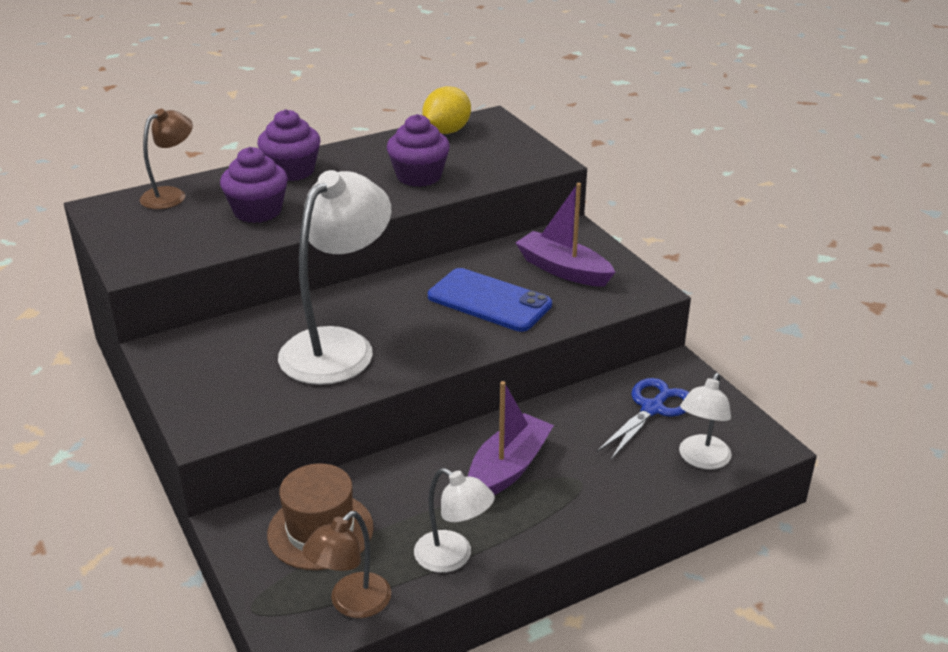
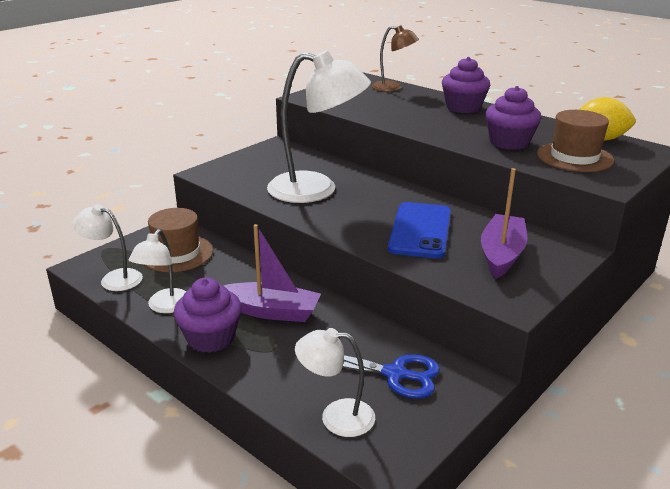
camera: 70 degrees right, 5 degrees down
(257, 211) = (398, 109): purple cupcake -> purple cupcake (211, 338)
(351, 604) = (114, 278): brown lamp -> white lamp
(481, 157) = (574, 157): none -> brown hat

